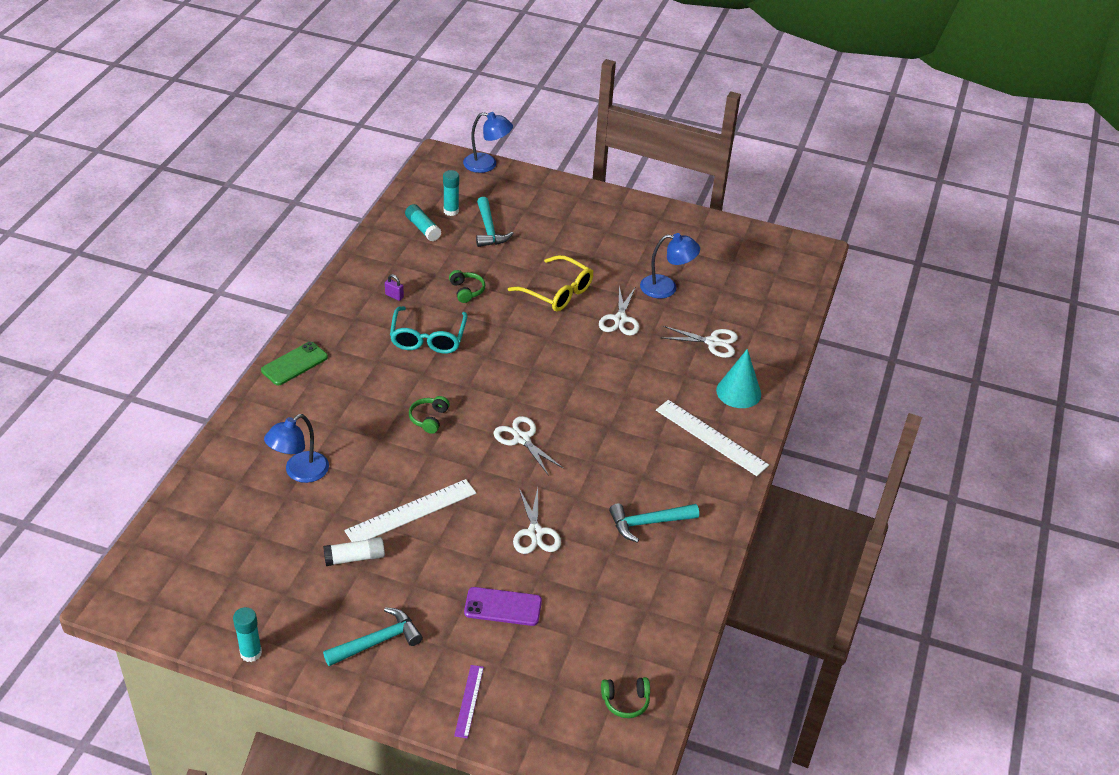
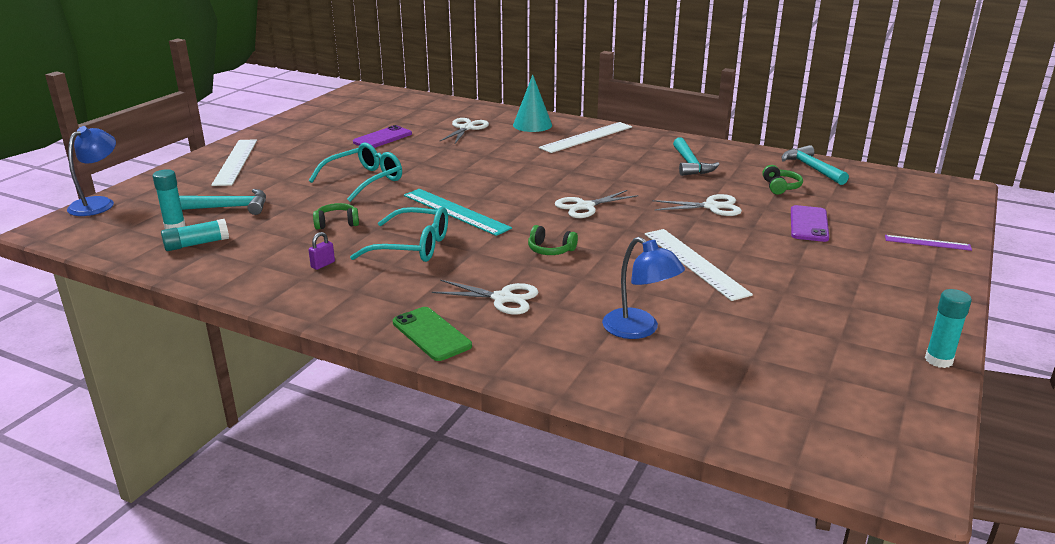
camera: 80 degrees left, 15 degrees down
(354, 558) = (770, 295): white glue stick -> none
(378, 641) = (881, 284): turquoise hammer -> turquoise hammer (811, 168)
(499, 355) = (455, 211): none -> turquoise ruler
(557, 292) = (364, 180): yellow glasses -> turquoise glasses
(584, 211) = (235, 162): none -> white ruler
(620, 319) = (420, 157): white scissors -> white scissors (502, 298)
(625, 701) = (888, 184): green headphones -> green headphones (780, 187)
(666, 288) = (382, 138): blue lamp -> purple phone

